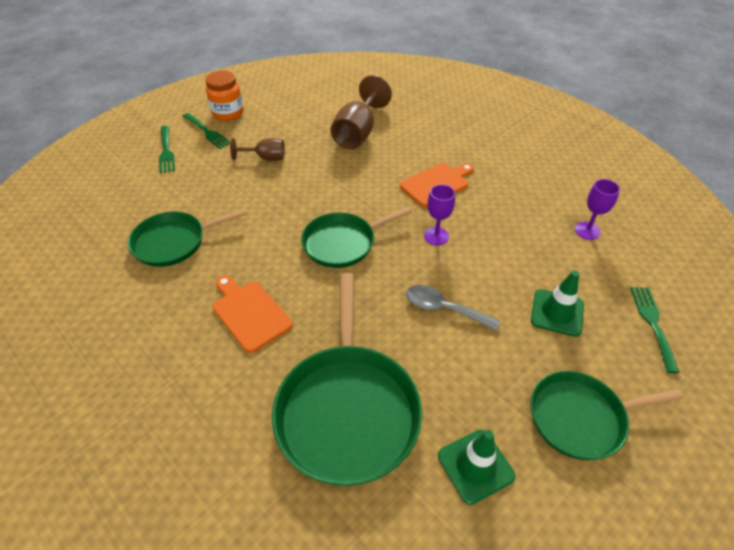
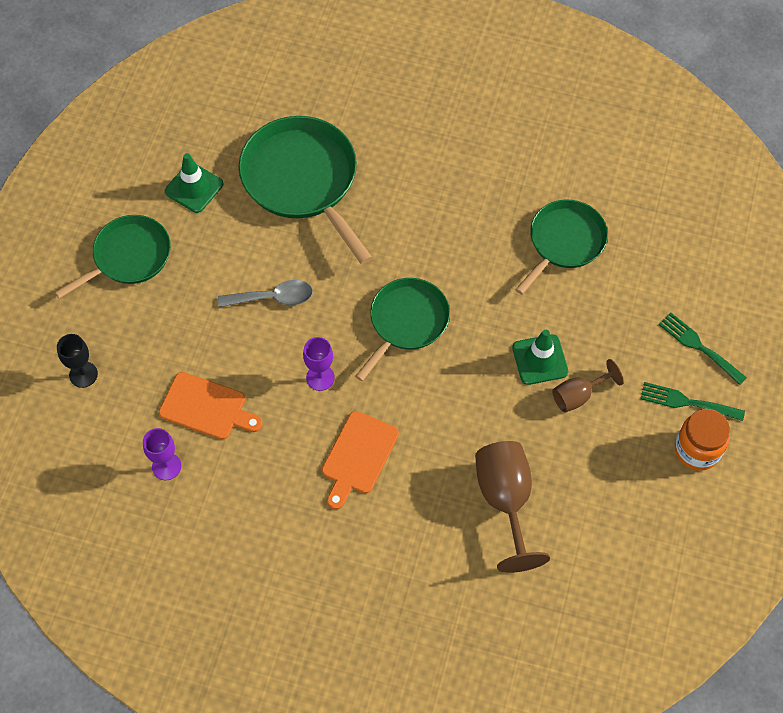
camera: 150 degrees right, 15 degrees up
(249, 313) = (434, 212): orange cutting board -> orange cutting board (206, 407)
(557, 312) = (171, 343): green traffic cone -> green traffic cone (540, 360)
(652, 323) = (83, 374): green fork -> black goblet

